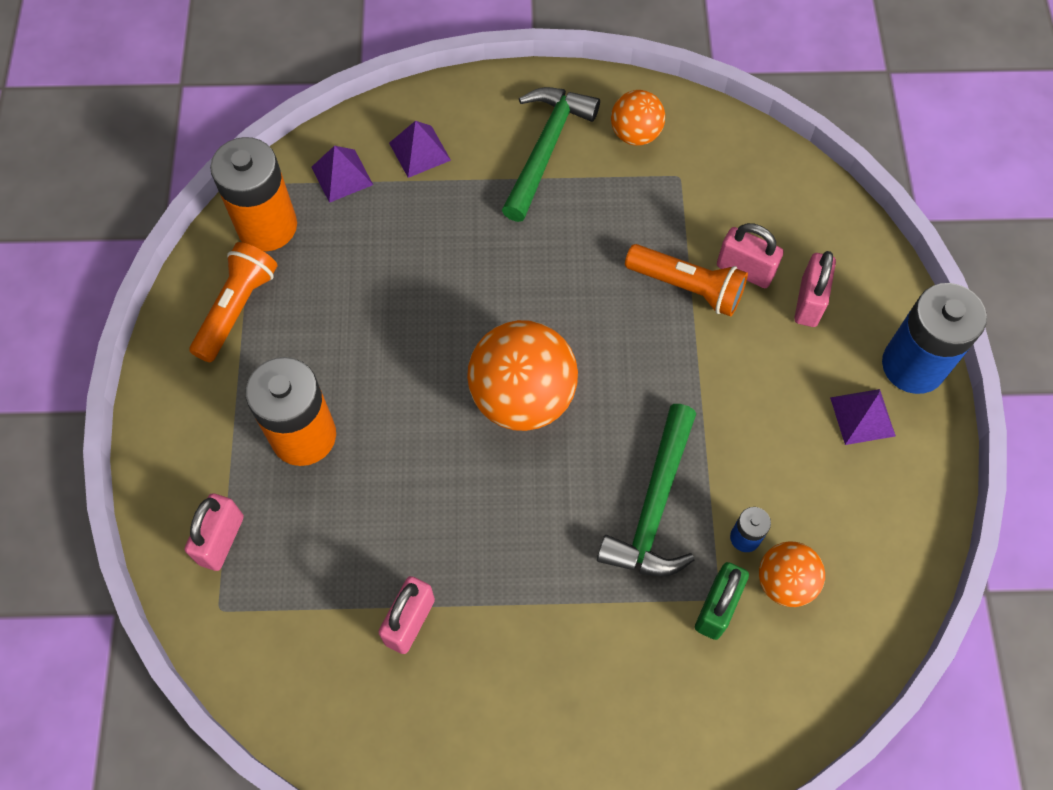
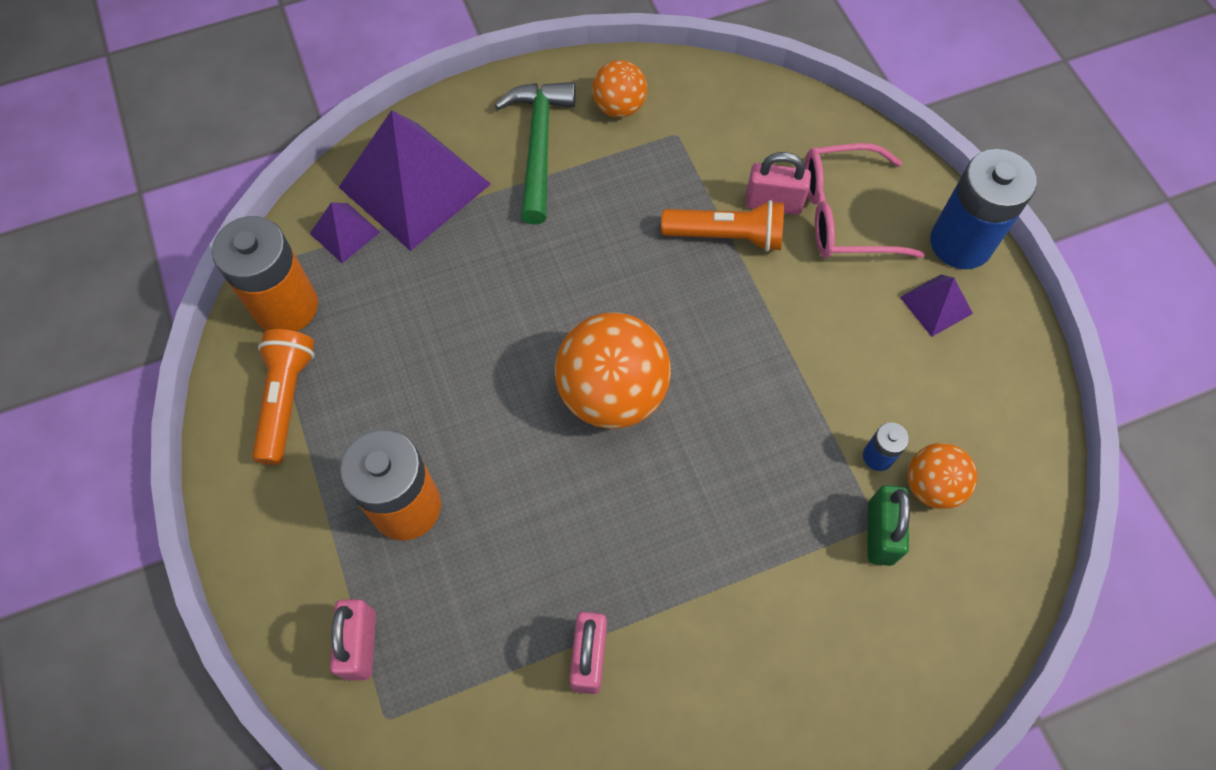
camera: 20 degrees left, 0 degrees up
(420, 151) = (415, 185): purple pyramid -> purple pyramid, size x2.20
(654, 506) = (781, 456): green hammer -> none
(809, 302) = (843, 214): pink padlock -> pink glasses

